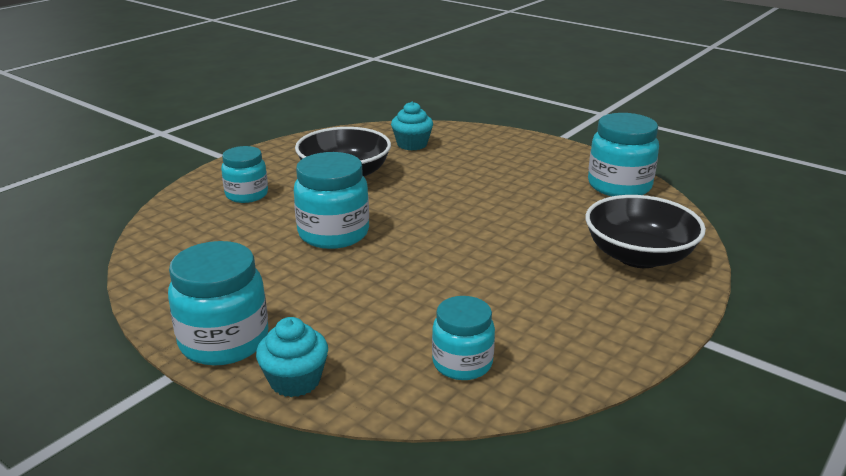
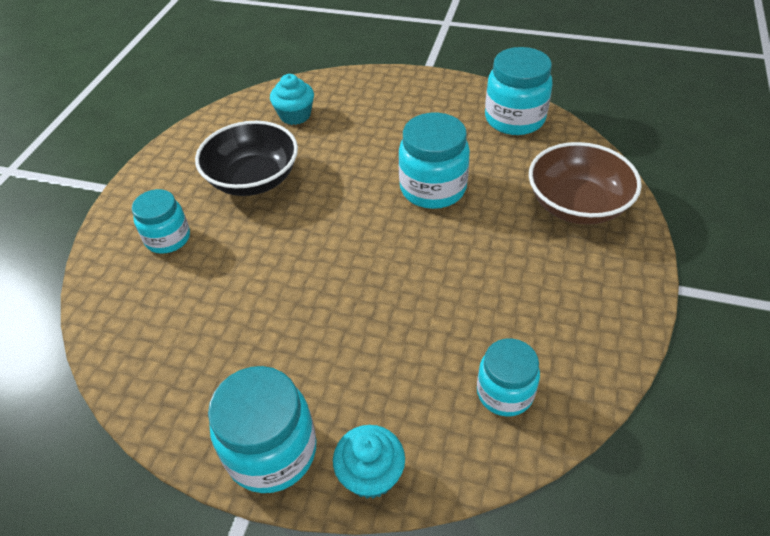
camera: 20 degrees left, 20 degrees up
(333, 233) = (291, 265): turquoise jar -> turquoise jar (433, 188)
(638, 256) = (577, 205): black bowl -> brown bowl

